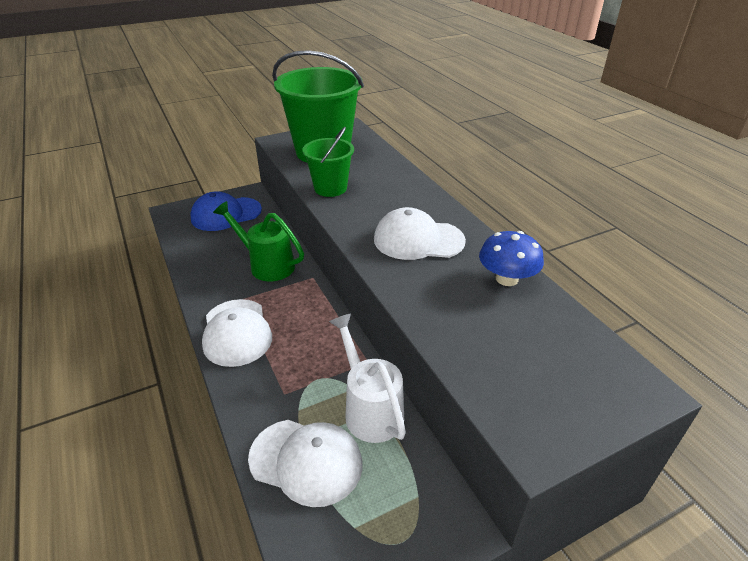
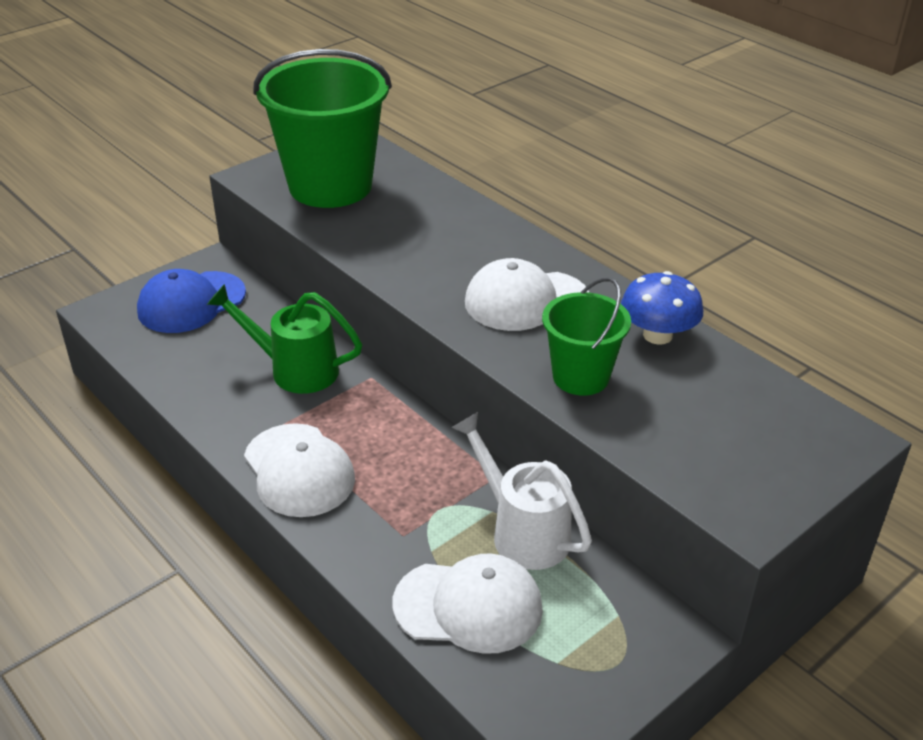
camera: 15 degrees left, 0 degrees up
(330, 188) = (370, 243): green bucket -> green bucket (581, 377)

